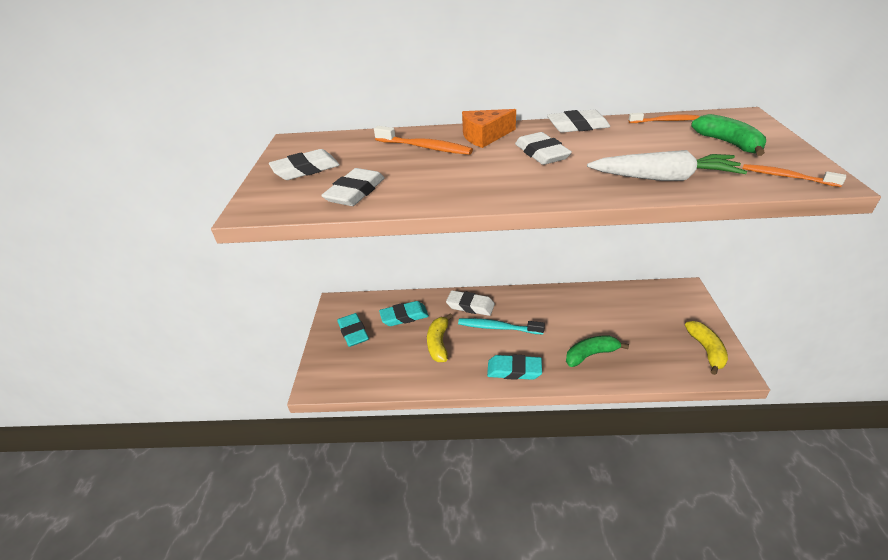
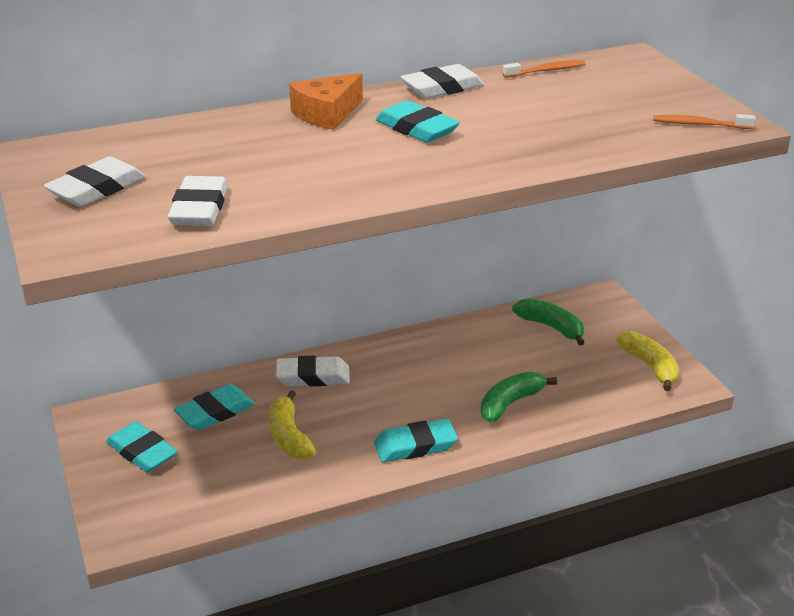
camera: 25 degrees left, 5 degrees down
(425, 147) = (253, 138): orange toothbrush -> none
(498, 327) = (367, 397): turquoise toothbrush -> none
(541, 153) = (416, 128): white eraser -> turquoise eraser
(663, 178) = (575, 141): white carrot -> none
(728, 143) = (628, 92): green banana -> green banana (551, 327)

